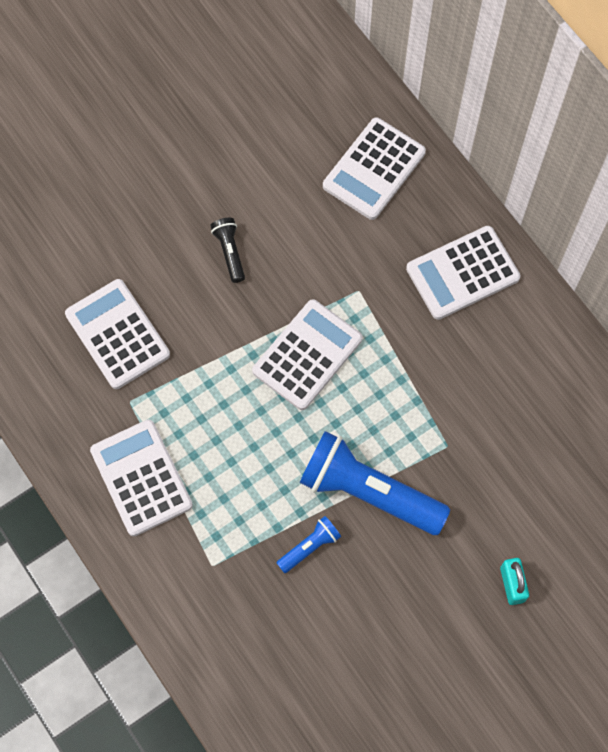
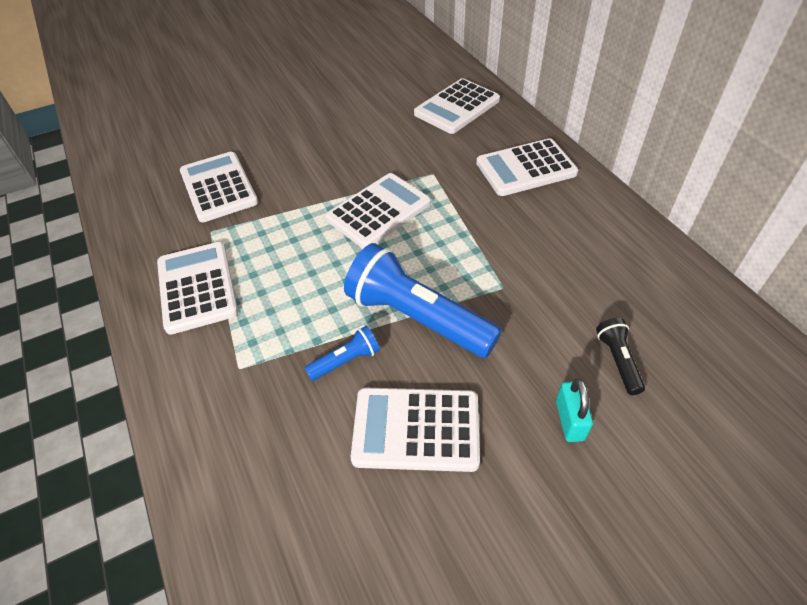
camera: 10 degrees right, 20 degrees down
(230, 252) = (329, 145): black flashlight -> black flashlight (618, 360)
(383, 608) = (416, 429): none -> white calculator

